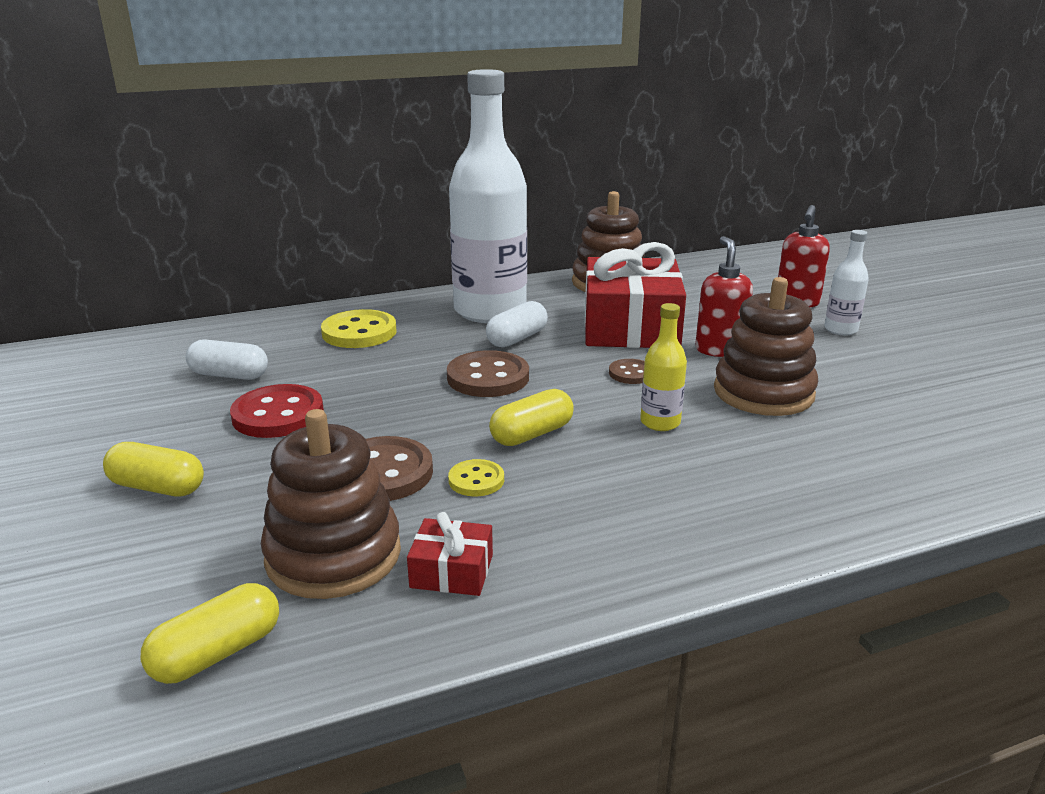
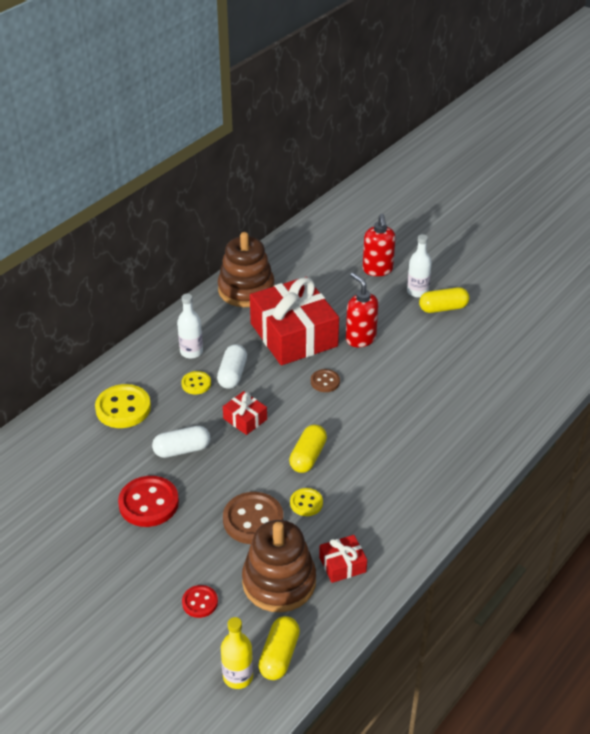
camera: 30 degrees left, 15 degrees up
(157, 487) = (140, 585): yellow capsule -> yellow capsule (443, 308)
(200, 535) = (200, 602): none -> red button
(229, 375) = (79, 483): white capsule -> white capsule (182, 450)
(465, 335) = (196, 384): none -> yellow button
(488, 377) = (245, 419): brown button -> red gift
(490, 311) = (191, 352): white bottle -> white bottle, size x0.43
(660, 422) = (368, 418): yellow bottle -> yellow bottle (238, 676)
(763, 392) = (407, 370): brown stacking toy -> none

